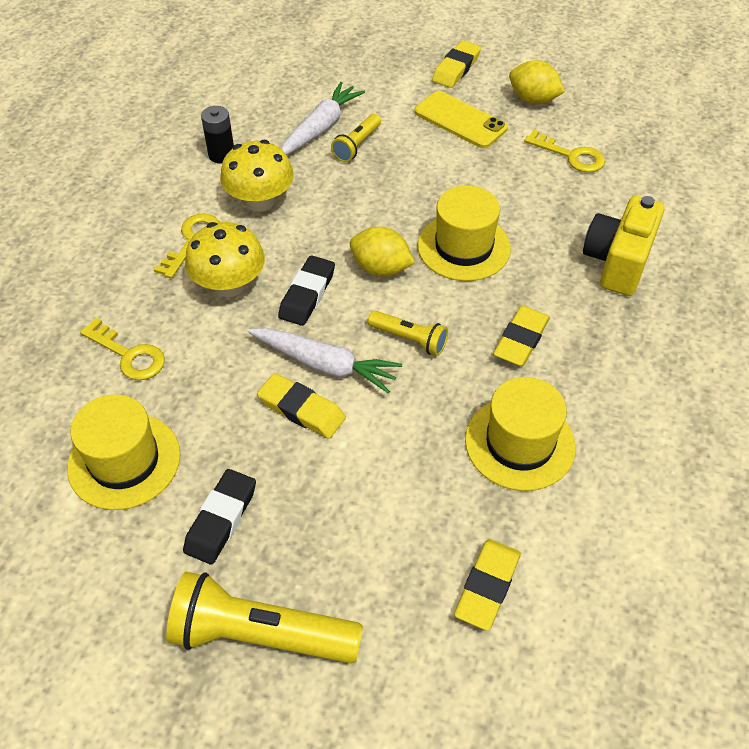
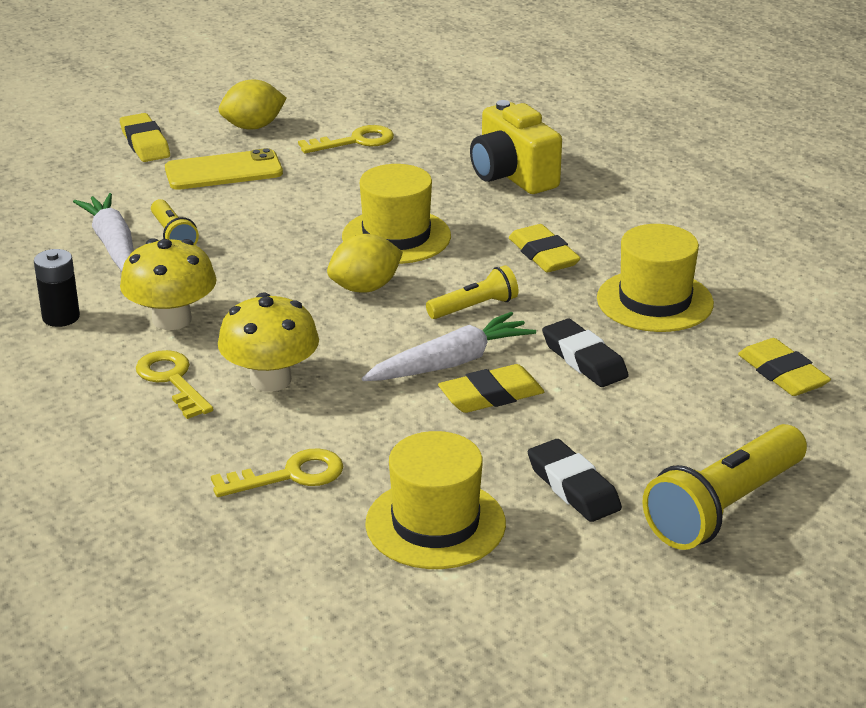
camera: 55 degrees left, 20 degrees down
(307, 294) = (345, 340): black eraser -> black eraser (584, 359)

